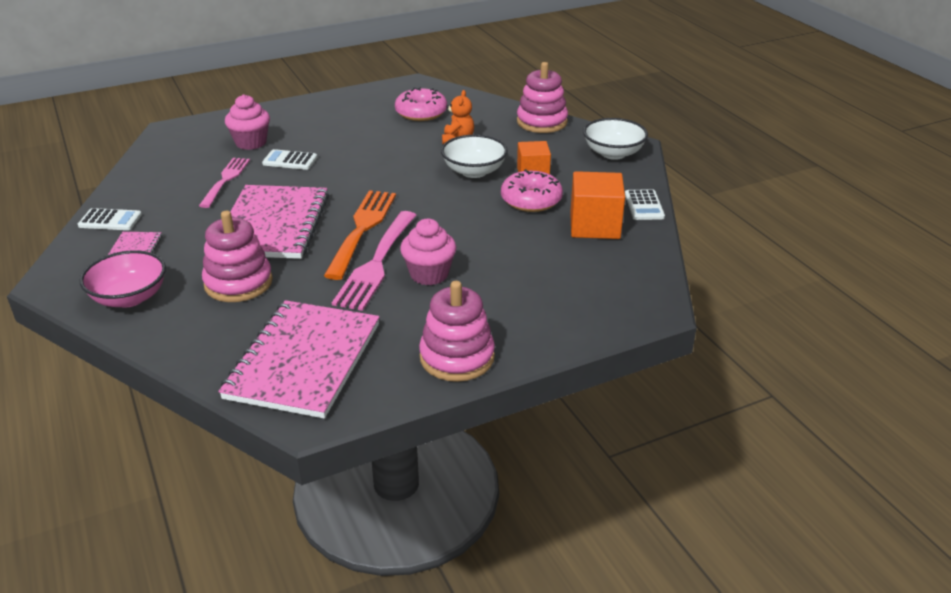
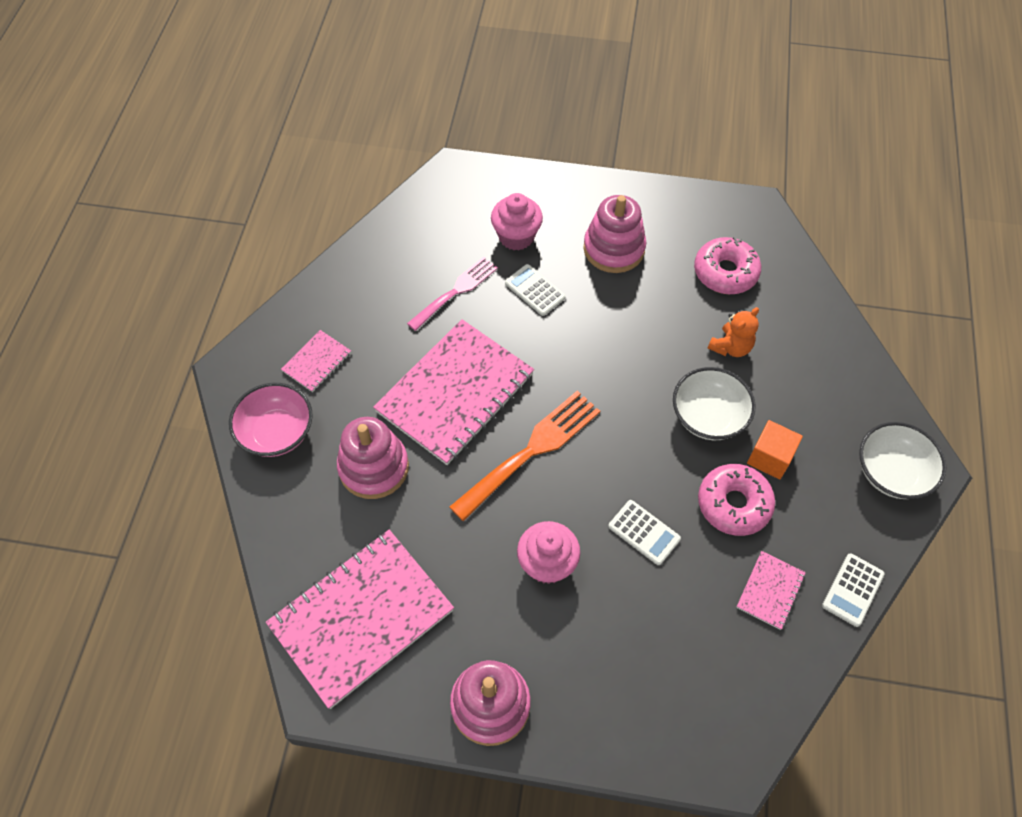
camera: 35 degrees right, 25 degrees up
(110, 220) = (322, 301): white calculator -> white calculator (644, 532)
(376, 263) = (510, 515): pink fork -> none
(542, 122) = (851, 364): pink stacking toy -> pink stacking toy (614, 249)
(594, 226) = (770, 590): orange cube -> pink notebook

